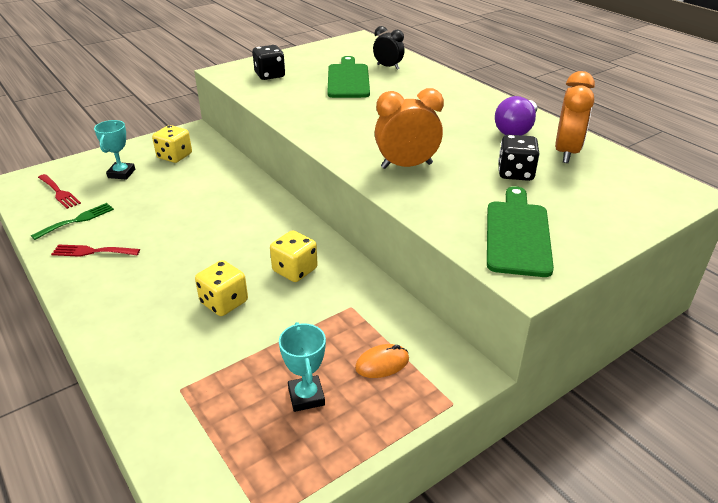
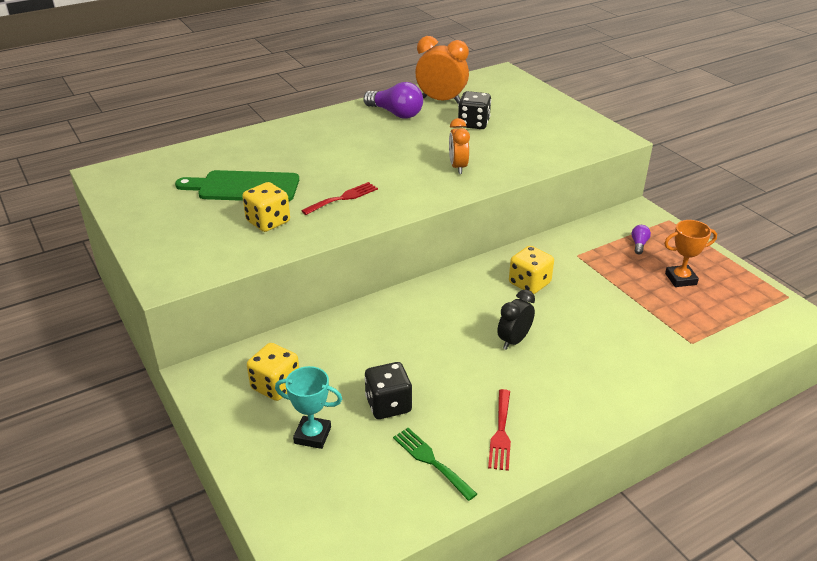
camera: 85 degrees left, 0 degrees up
(59, 192) = (354, 497): red fork -> red fork (343, 198)
(224, 302) = (580, 324): yellow dice -> yellow dice (268, 222)
(270, 75) = (202, 241): black dice -> black dice (388, 405)
(306, 396) = (680, 279): turquoise trophy -> orange trophy
(382, 363) = (639, 244): orange mouse -> purple light bulb
(388, 67) = (217, 161): black clock -> black clock (514, 341)
(406, 166) = (458, 167): orange clock -> orange clock, size x0.65
(517, 234) = (562, 134): green cutting board -> none

